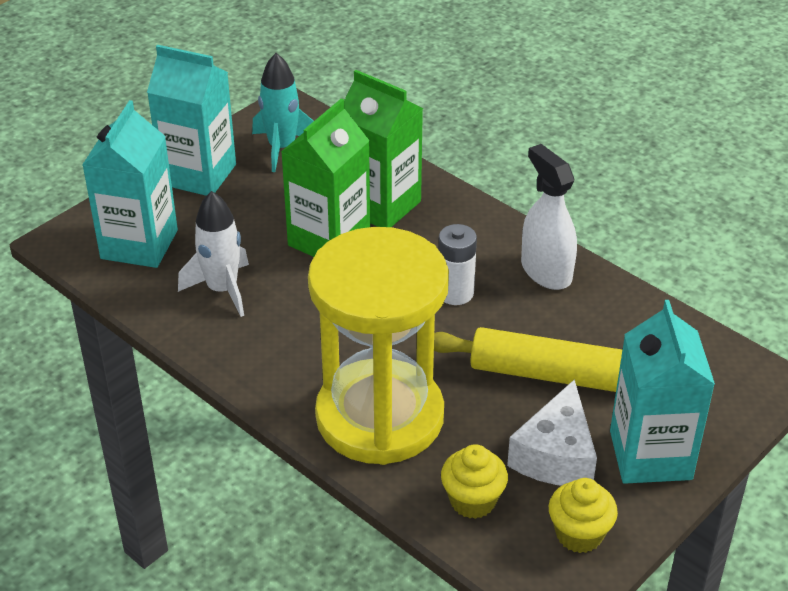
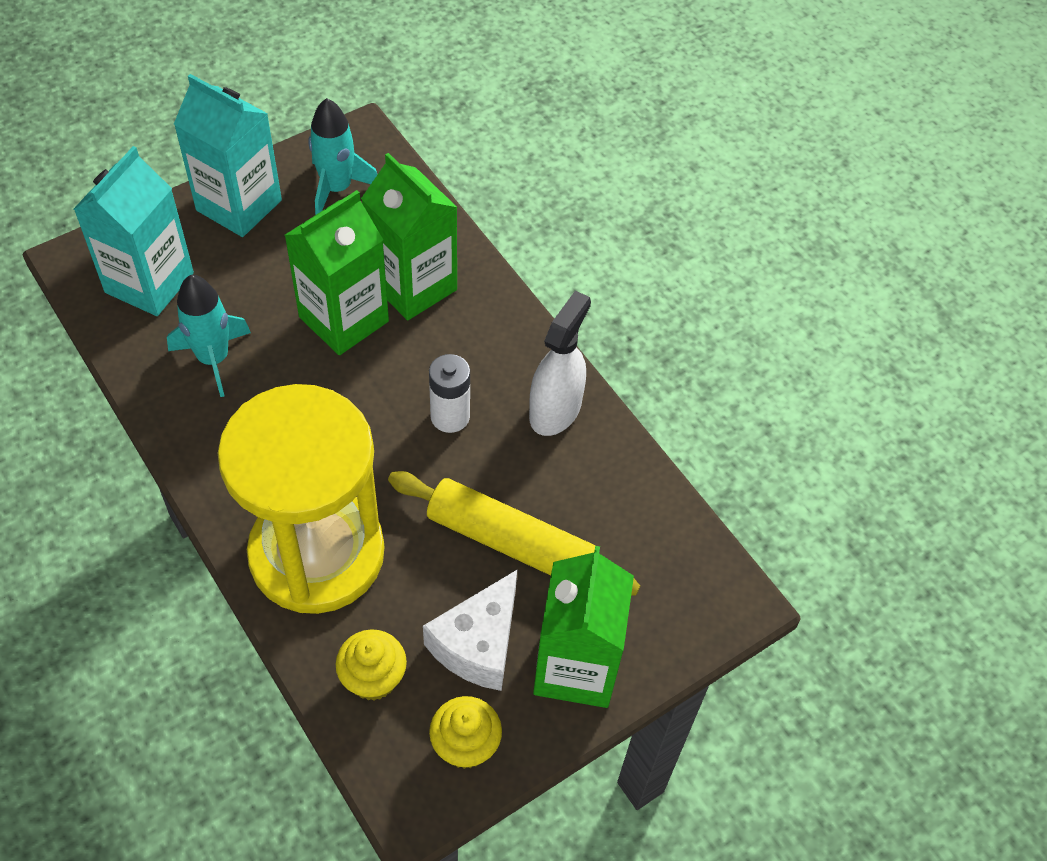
camera: 10 degrees right, 15 degrees up
(222, 289) = (214, 358): white rocket -> turquoise rocket
(546, 271) = (555, 410): white spray bottle -> white spray bottle turned 45 degrees clockwise
(650, 455) = (576, 667): turquoise carton -> green carton

